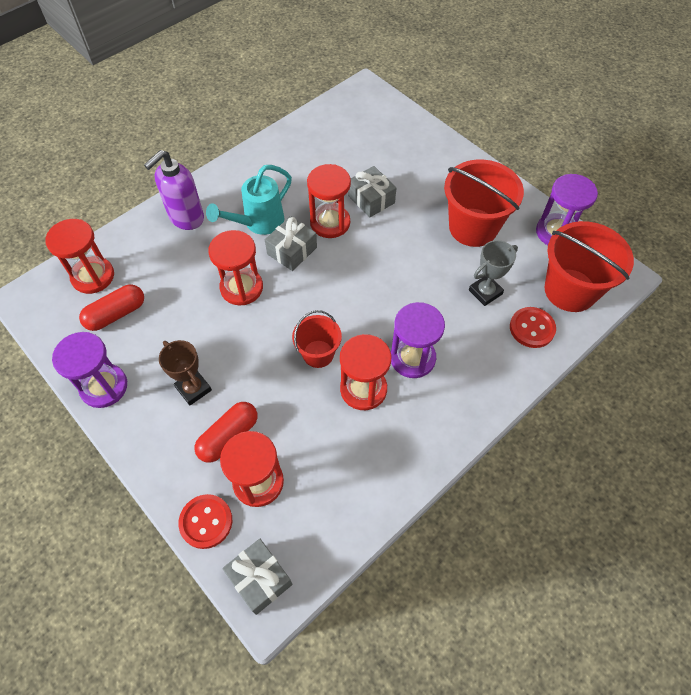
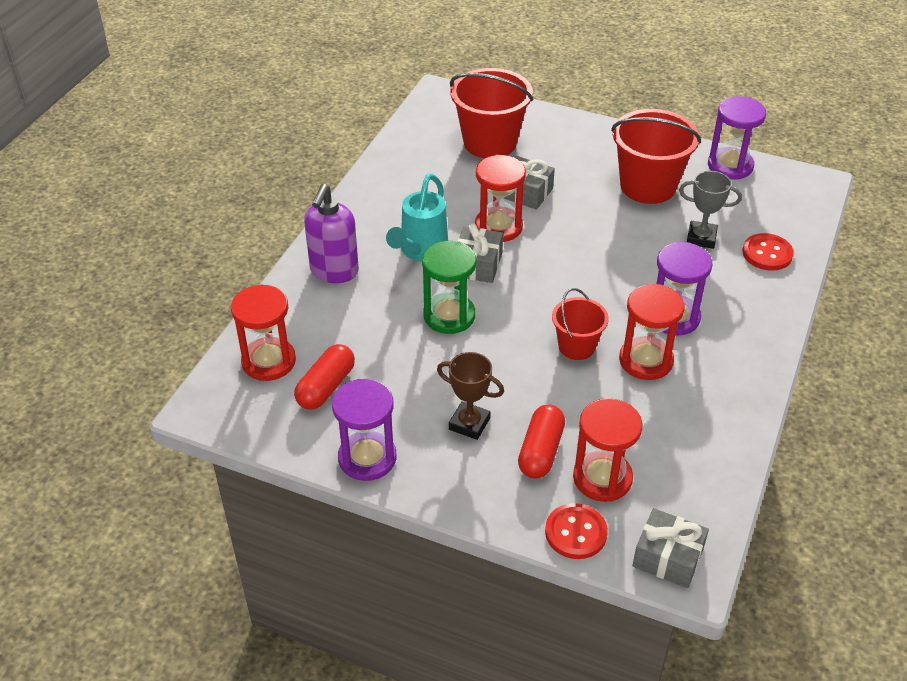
camera: 25 degrees left, 15 degrees down
(241, 288) = (449, 316): red hourglass -> green hourglass
(485, 292) = (701, 238): grey trophy -> grey trophy turned 75 degrees clockwise
(570, 290) = (778, 210): red bucket -> red bucket (490, 142)

